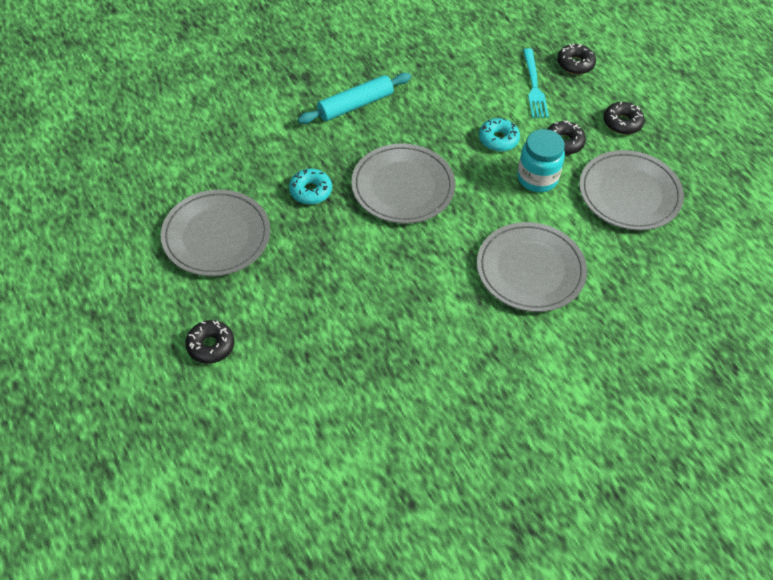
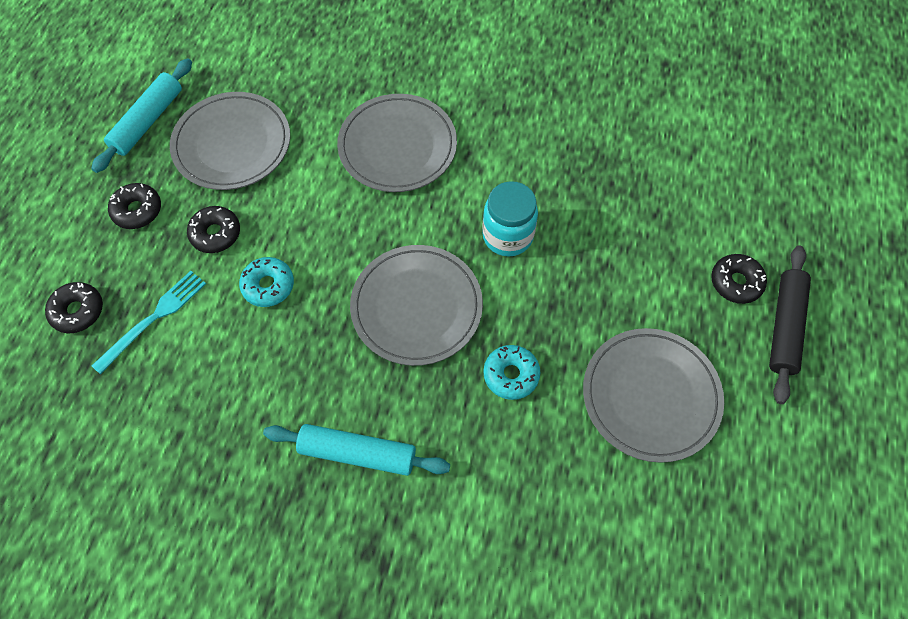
camera: 135 degrees left, 10 degrees up
(155, 338) = (784, 327): none -> black rolling pin
(537, 178) = (287, 218): turquoise jar -> turquoise jar (507, 236)
(697, 169) = (148, 121): none -> turquoise rolling pin

